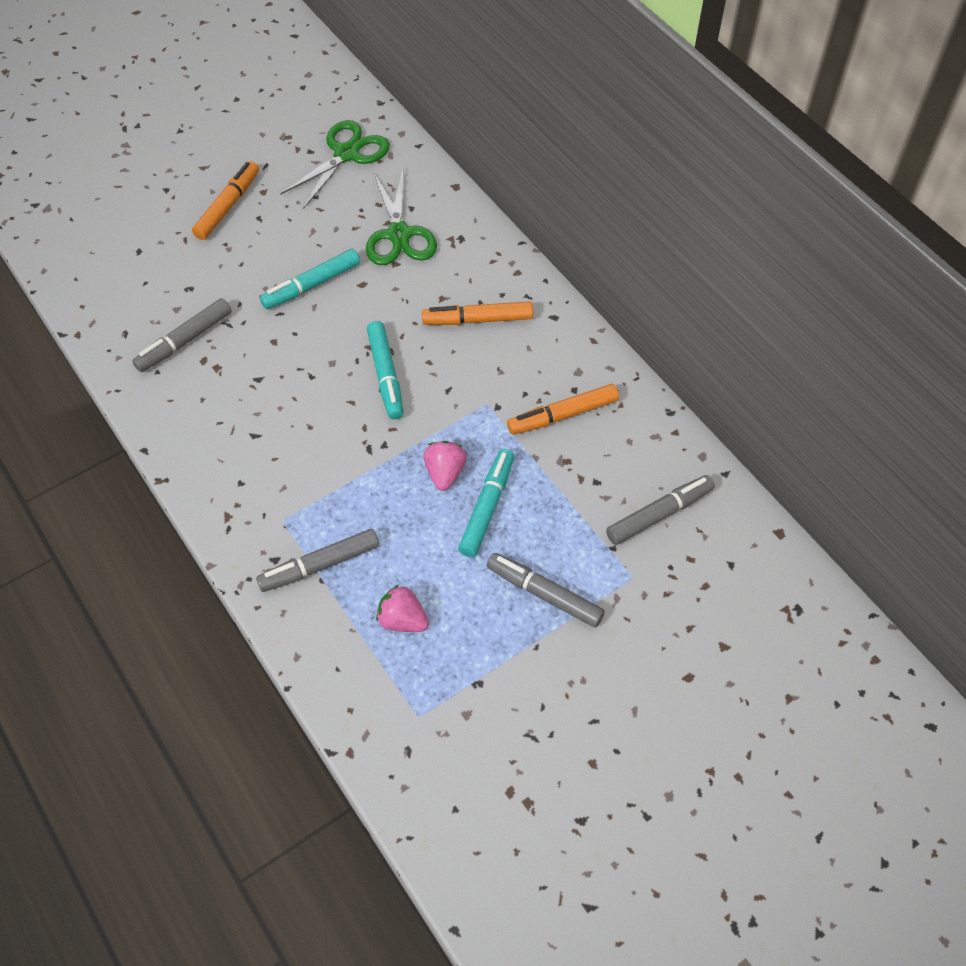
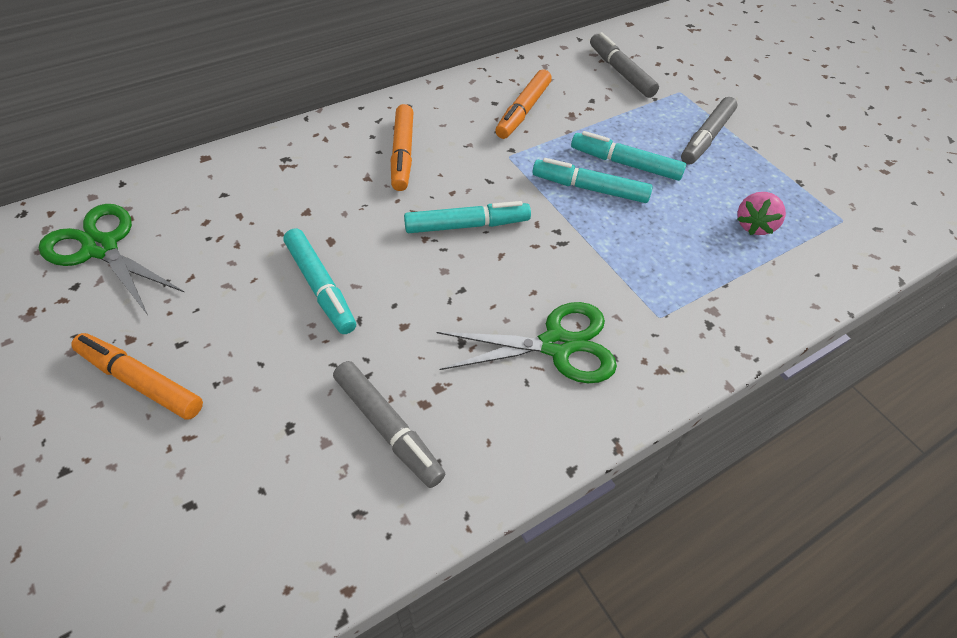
camera: 90 degrees left, 5 degrees down
(319, 565) = (709, 285): grey marker -> none
(399, 235) = (263, 206): green scissors -> green scissors (557, 345)
(445, 473) = (589, 188): pink strawberry -> turquoise marker
(562, 415) = (523, 111): orange marker -> orange marker turned 45 degrees clockwise

